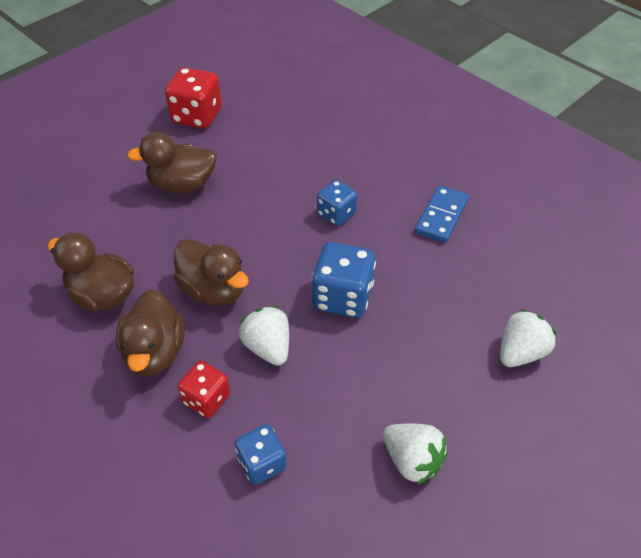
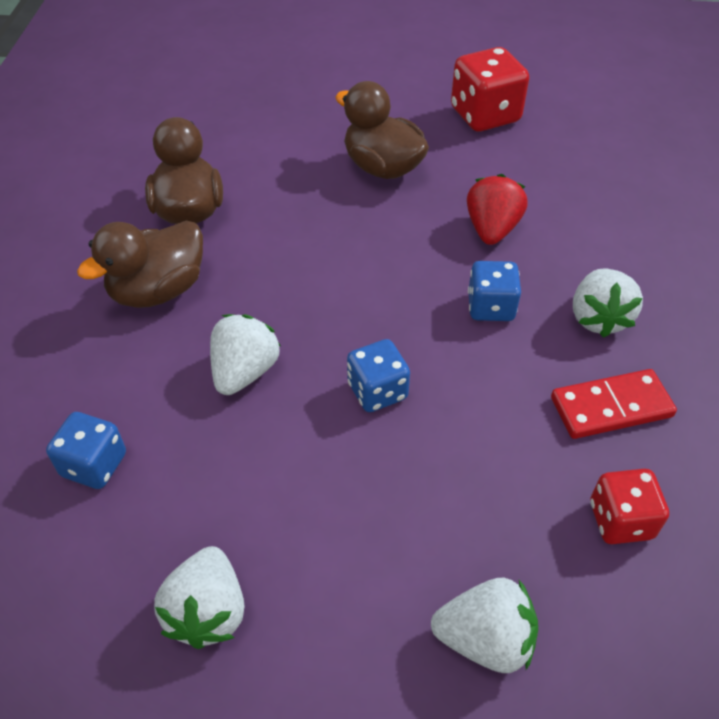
camera: 50 degrees right, 0 degrees up
(206, 399) = (136, 366): red dice -> red dice (620, 520)
(213, 290) = (275, 280): brown duck -> none
(285, 175) = (492, 229): none -> red strawberry
(342, 297) = (377, 391): blue dice -> blue dice, size x0.63
(386, 181) = (598, 318): none -> white strawberry
(441, 216) = (611, 407): blue domino -> red domino

